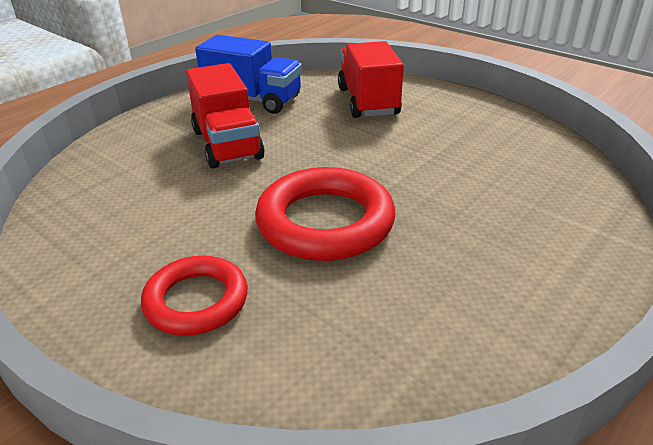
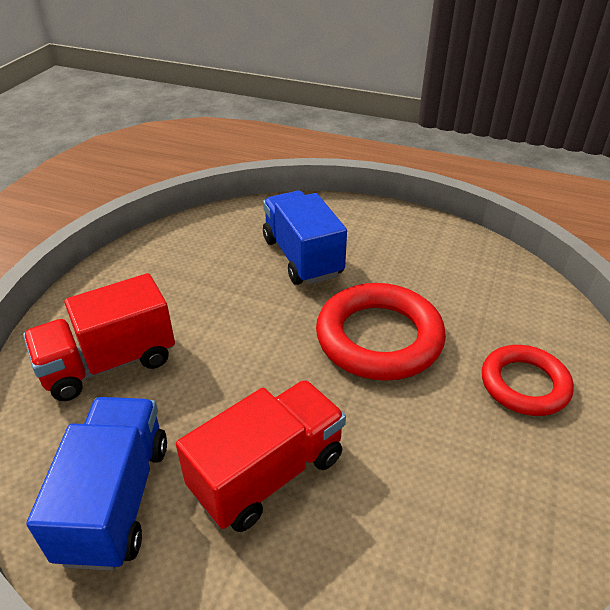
camera: 110 degrees left, 5 degrees up
(483, 202) = (302, 257): none -> blue truck

